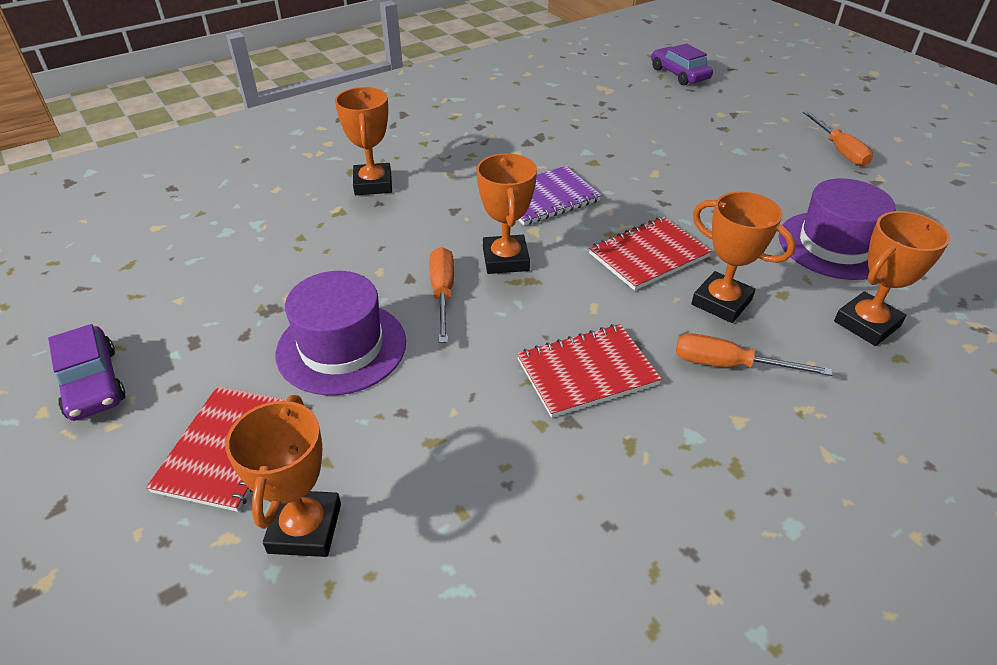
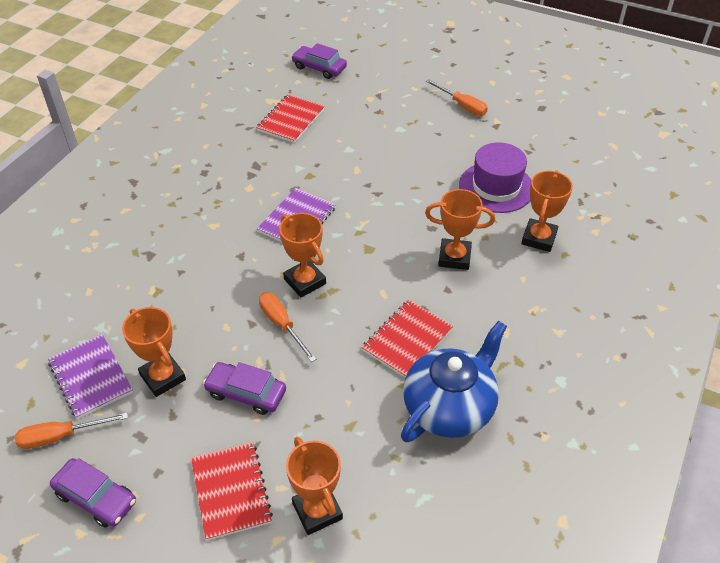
camera: 30 degrees left, 5 degrees up
(203, 264) = (90, 377): none -> purple notebook
(341, 347) = (246, 393): purple hat -> purple car
(373, 184) = (163, 257): orange trophy -> orange trophy (163, 377)
(587, 482) = (450, 407): none -> blue teapot
(648, 255) = (392, 240): red notebook -> red notebook (291, 120)
(729, 365) = (481, 299): orange screwdriver -> orange screwdriver (61, 436)

